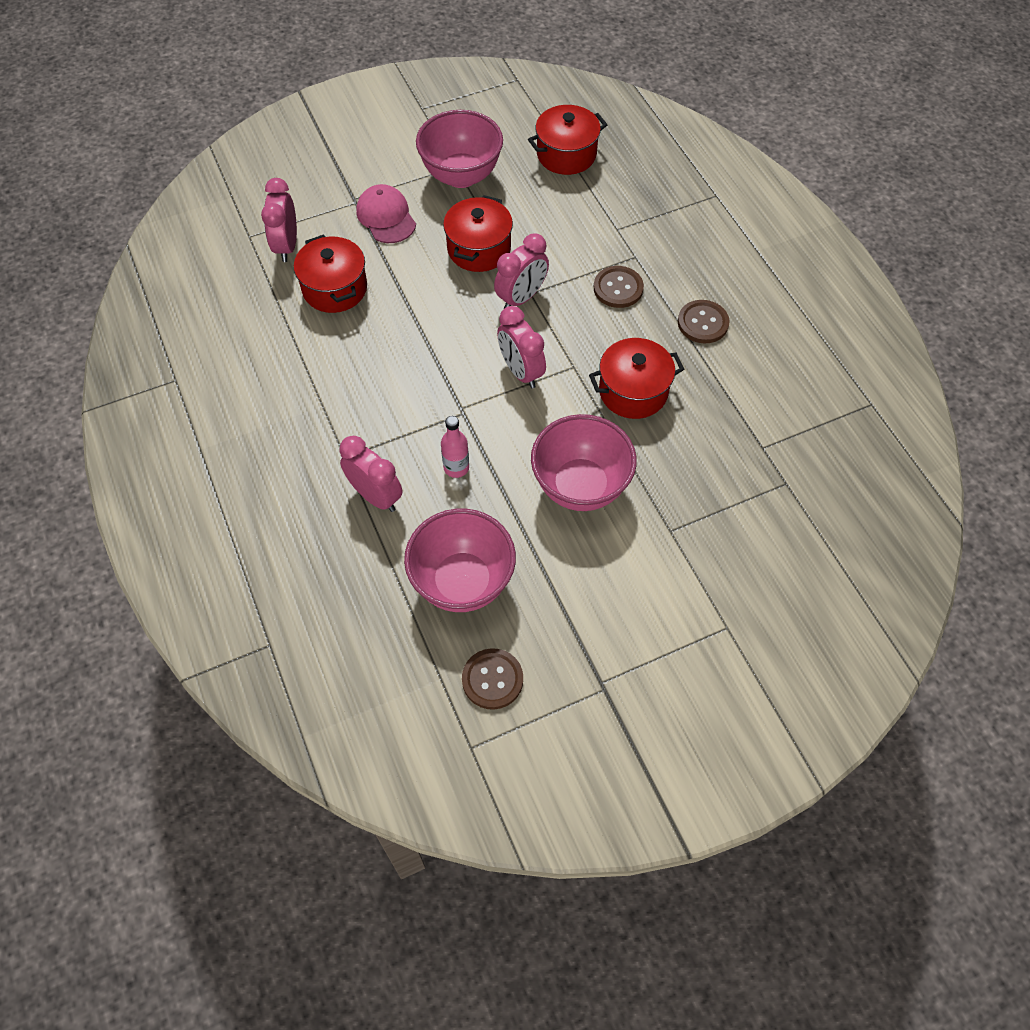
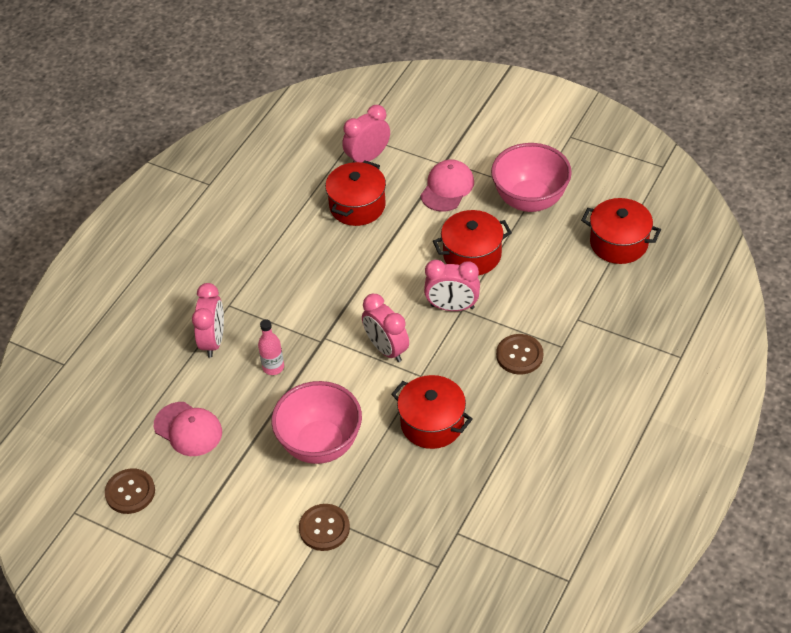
camera: 55 degrees right, 10 degrees down
(462, 582) = (188, 429): pink bowl -> pink cap
(521, 371) = (386, 349): pink clock -> pink clock turned 60 degrees counterclockwise
(703, 323) = (539, 426): brown button -> brown button (324, 528)

